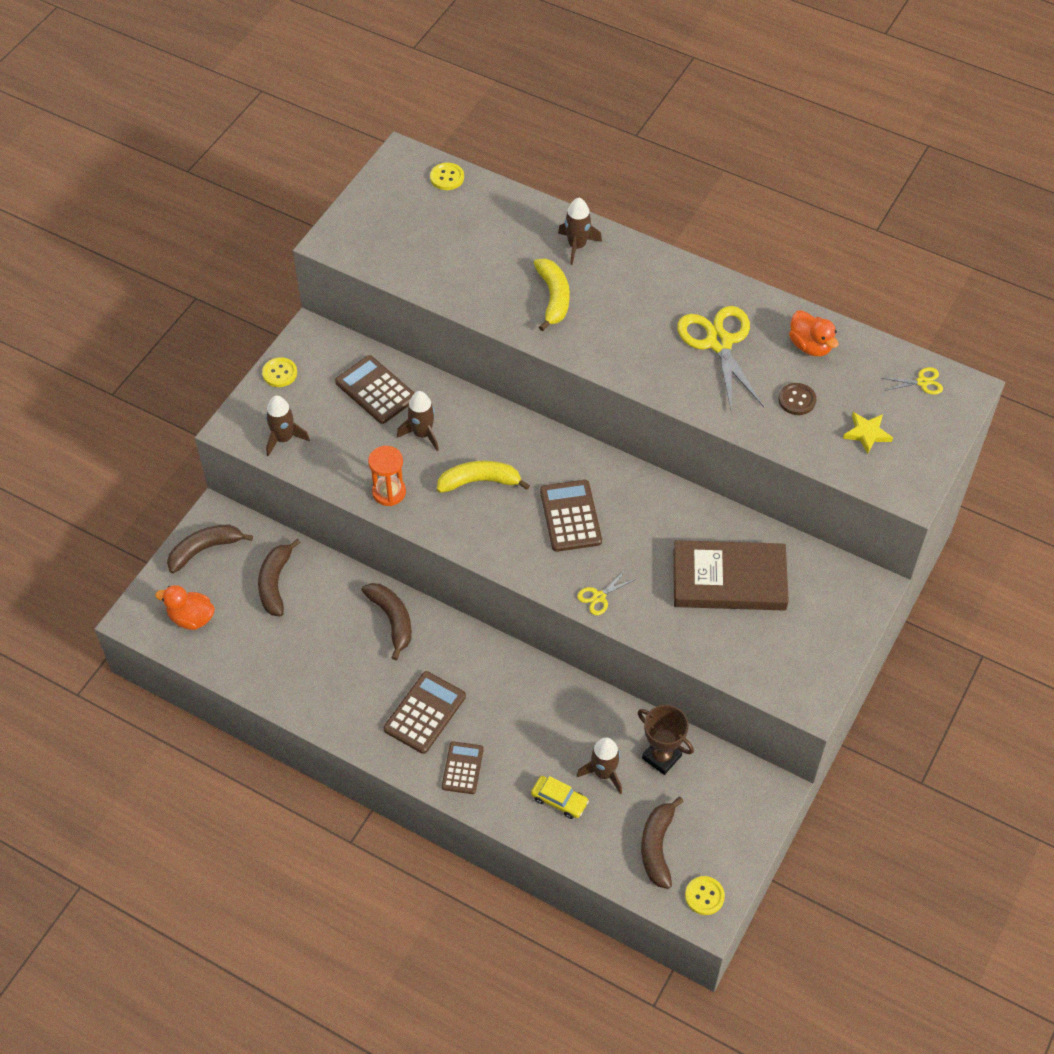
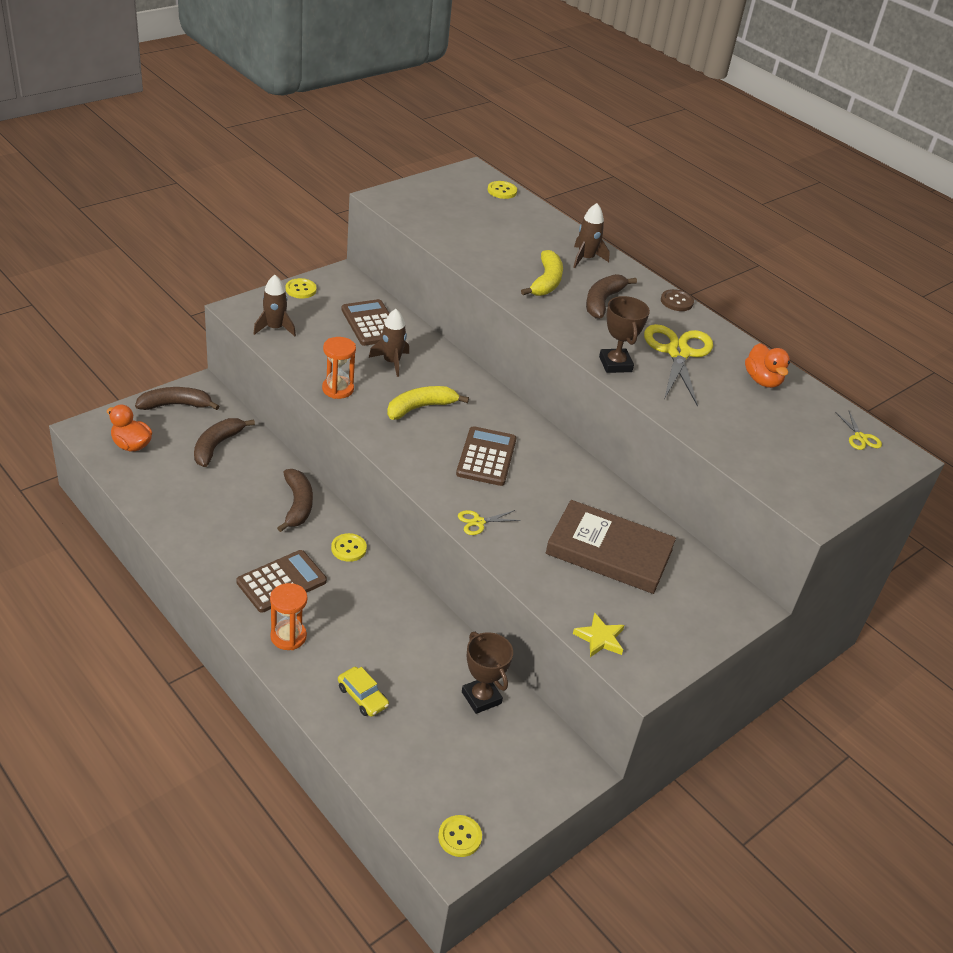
camera: 15 degrees right, 15 degrees down
(462, 768) = (288, 636): brown calculator -> orange hourglass
(466, 649) = (348, 548): none -> yellow button
(479, 481) = (420, 407): yellow banana -> yellow banana turned 45 degrees counterclockwise
(603, 773) = (417, 690): brown rocket -> none
(657, 847) = (435, 773): brown banana -> brown banana (602, 301)
(667, 384) = (615, 364): none -> brown trophy
(797, 400) = (731, 412): brown button -> brown button (676, 301)
(867, 433) = (789, 456): yellow star -> yellow star (600, 638)
(922, 382) = (860, 437): yellow scissors -> yellow scissors turned 60 degrees clockwise

